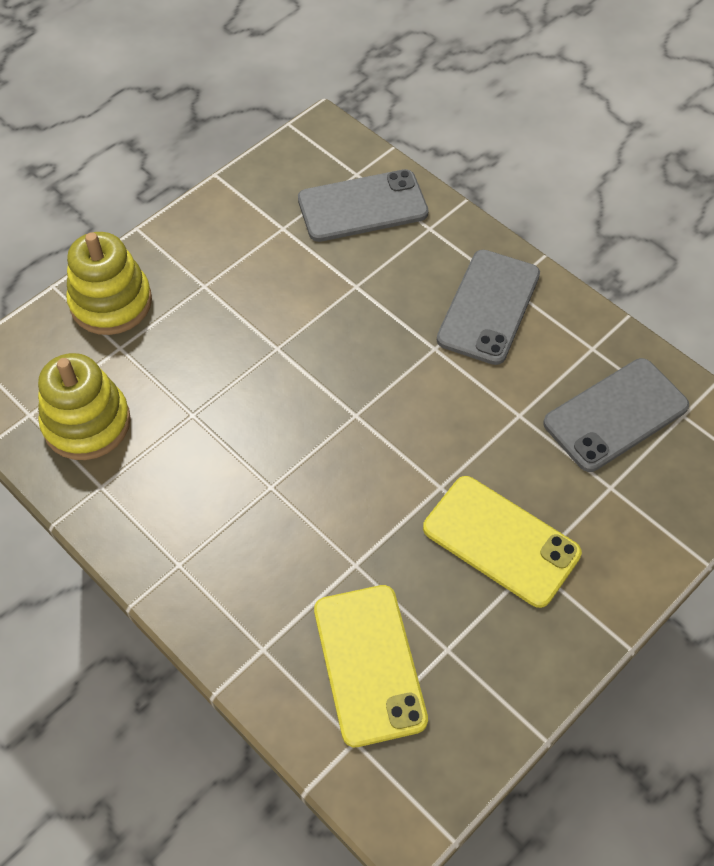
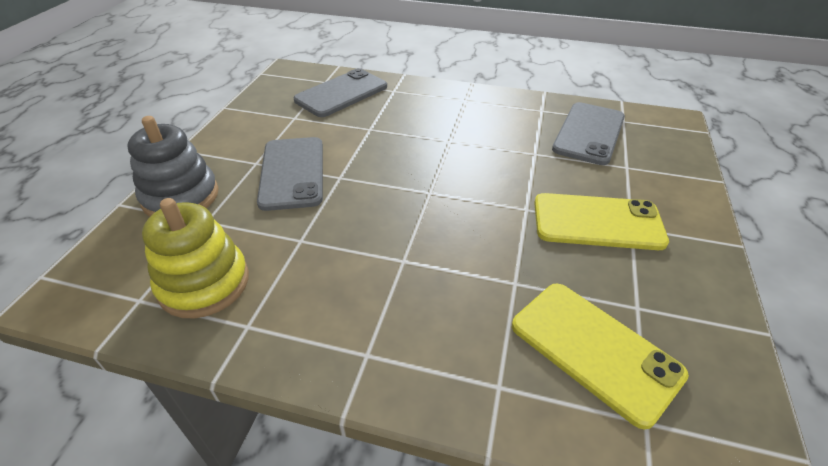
camera: 30 degrees left, 15 degrees down
(111, 302) = (181, 197): yellow stacking toy -> grey stacking toy
(488, 307) = (463, 112): grey phone -> grey phone (292, 173)

